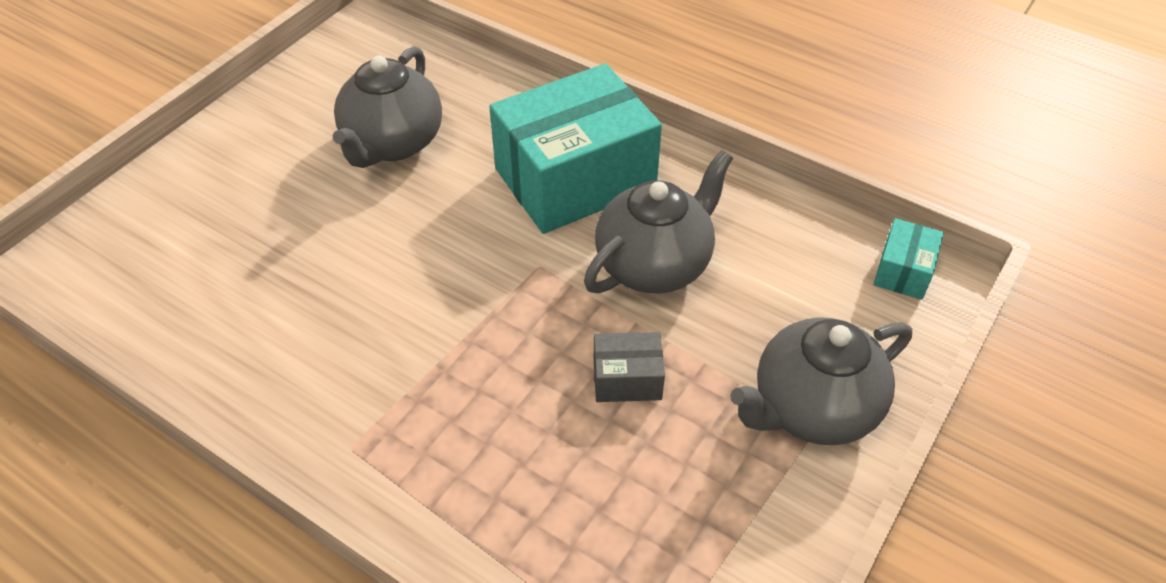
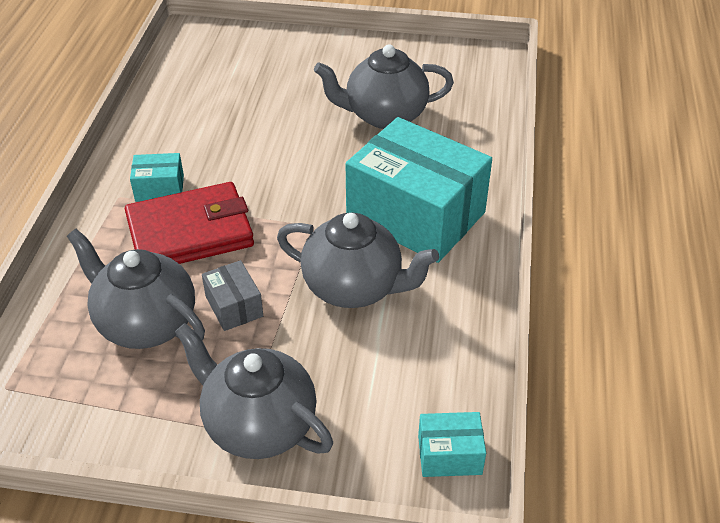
camera: 65 degrees right, 5 degrees down
(366, 396) = (159, 188): none -> turquoise box
(473, 386) = (190, 232): none -> red wallet
(608, 476) = (145, 323): none -> grey teapot

